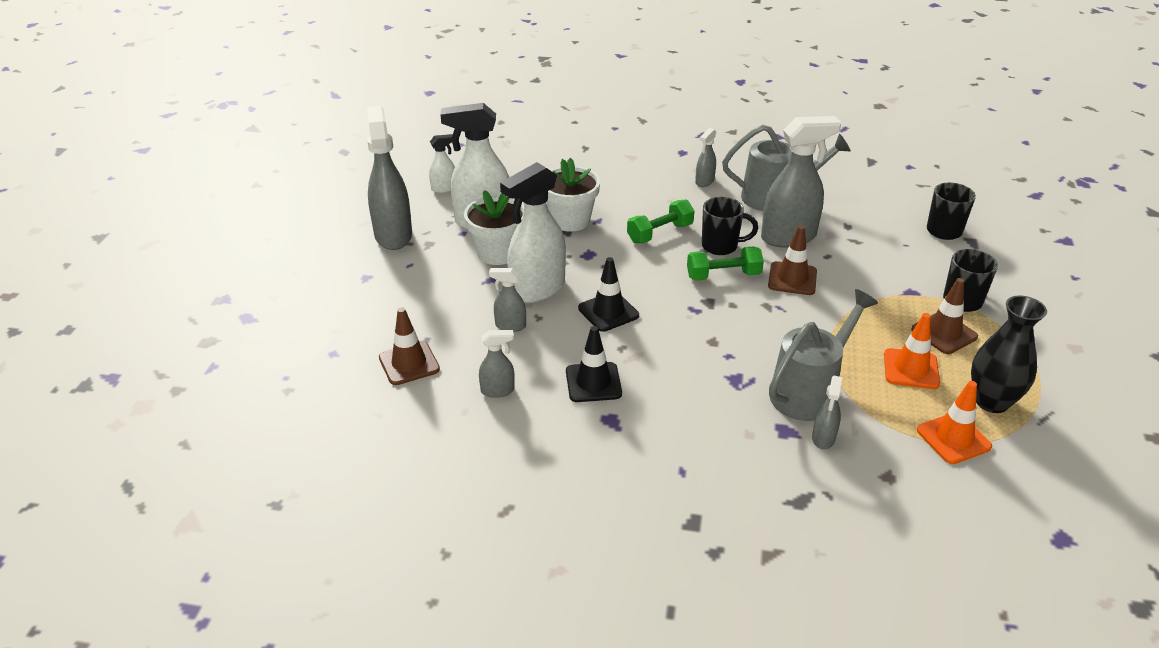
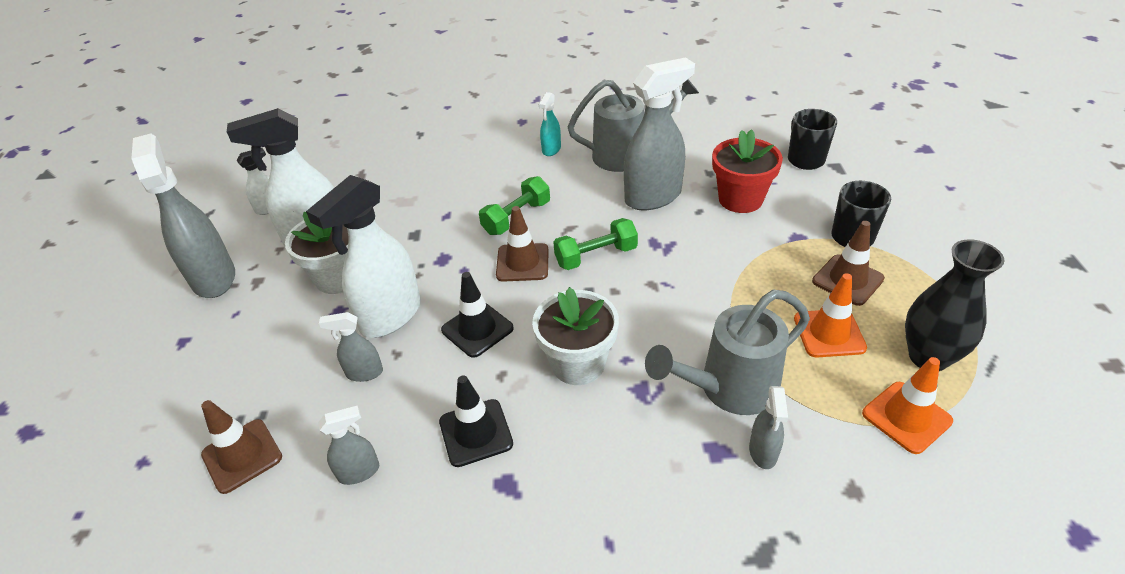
camera: 10 degrees left, 5 degrees up
(570, 220) = (416, 221): white flower pot -> white flower pot (578, 363)
(704, 181) = (551, 149): grey spray bottle -> turquoise spray bottle
(721, 246) = (585, 221): black mug -> none
(792, 279) = (670, 245): brown traffic cone -> brown traffic cone (522, 263)
(809, 392) = (729, 389): grey watering can -> grey watering can turned 150 degrees counterclockwise
(869, 253) = (740, 199): none -> red flower pot

